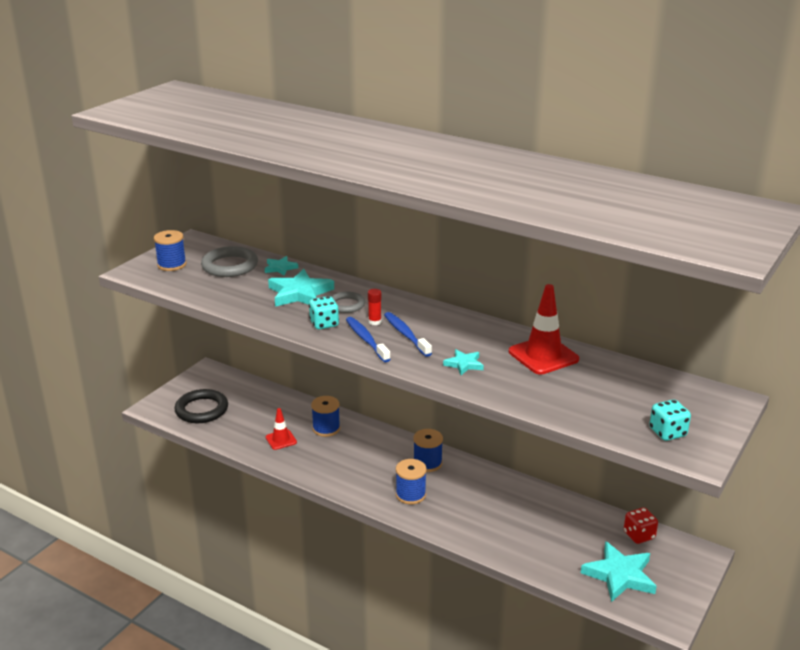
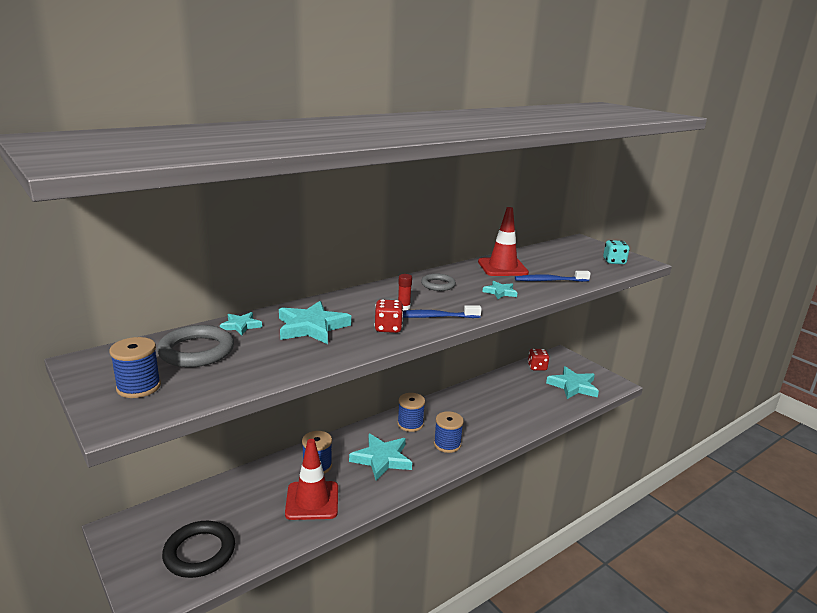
camera: 70 degrees left, 5 degrees down
(281, 440) = (312, 501): red traffic cone -> red traffic cone, size x1.75
(324, 324) = (388, 328): turquoise dice -> red dice
(346, 305) = (359, 312): grey ring -> grey ring (438, 285)
(359, 460) = (382, 459): none -> turquoise star
(406, 334) = (437, 301): blue toothbrush -> blue toothbrush (549, 281)

